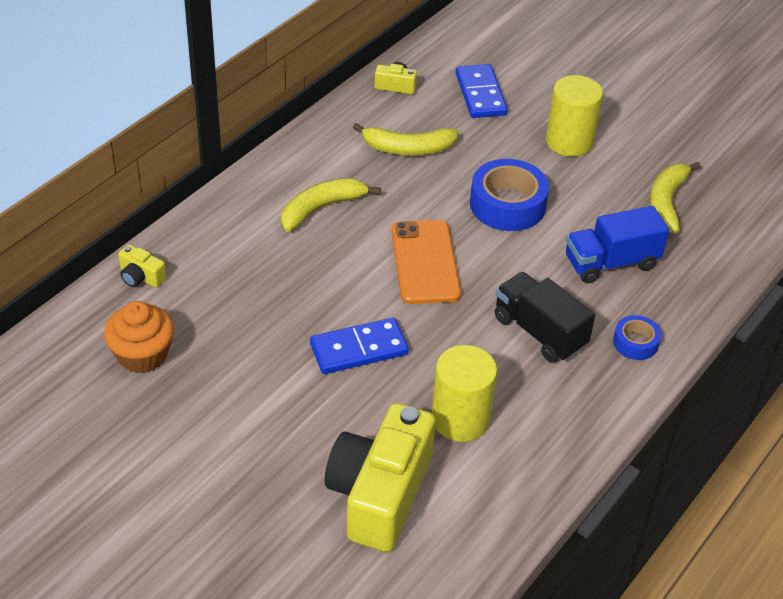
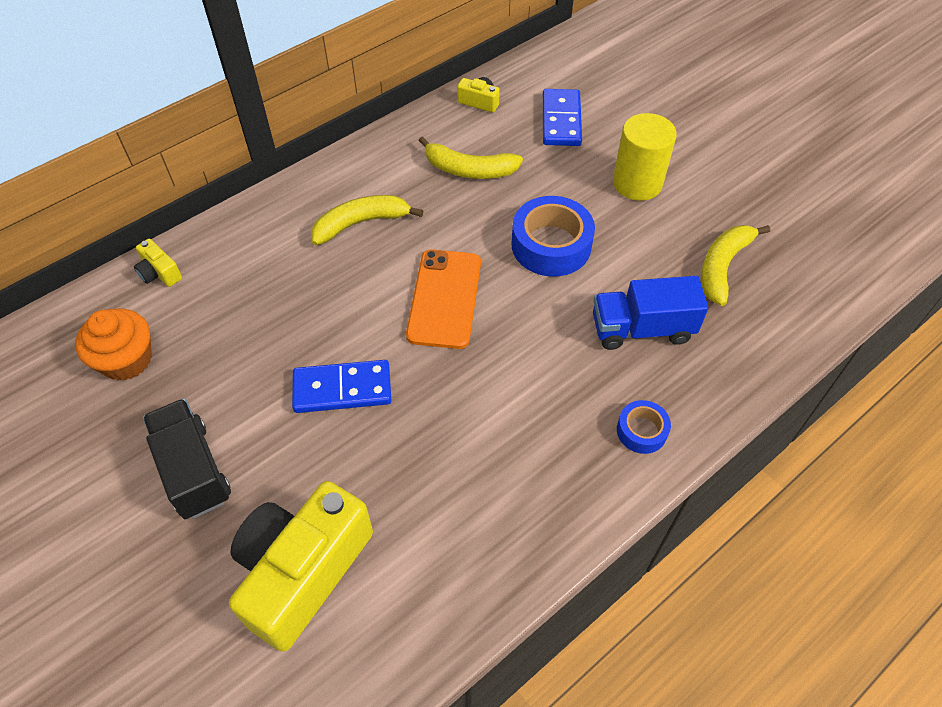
camera: 15 degrees right, 10 degrees up
(460, 419) = (420, 493): yellow cylinder -> none
(539, 332) = (539, 400): black truck -> black truck (193, 470)

